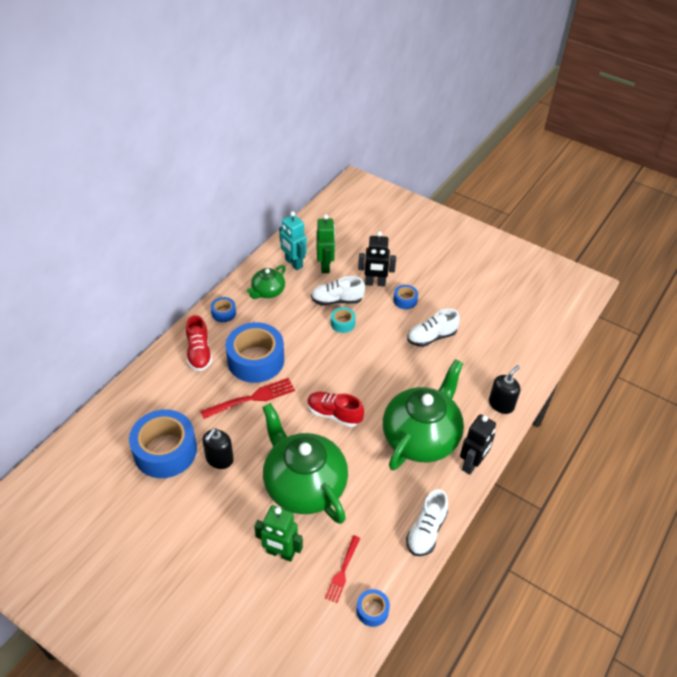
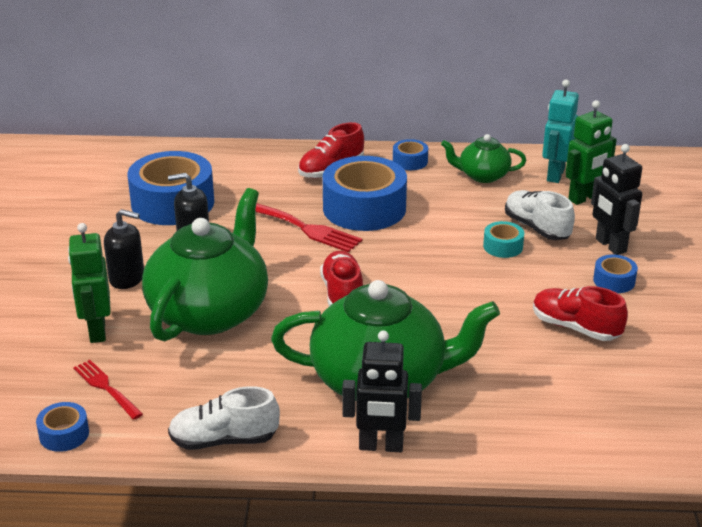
camera: 60 degrees right, 15 degrees down
(343, 570) = (107, 388): red fork -> red fork turned 60 degrees clockwise
(431, 337) = (575, 328): white shoe -> red shoe
(501, 404) = (527, 440): black soap dispenser -> black soap dispenser (127, 278)

